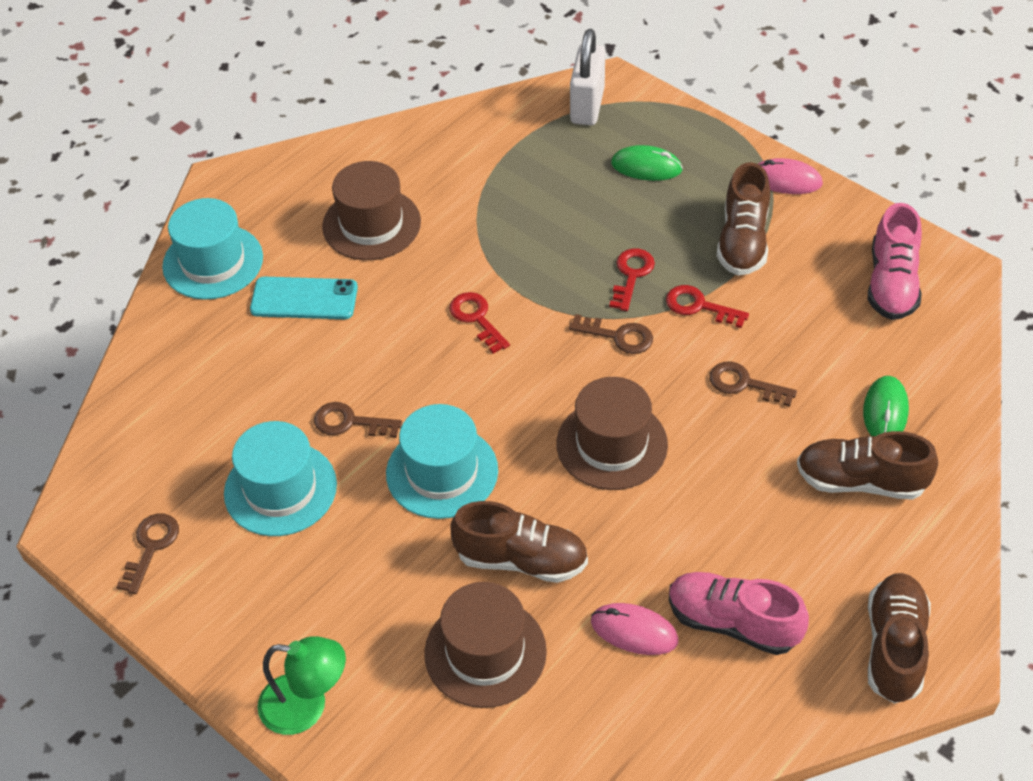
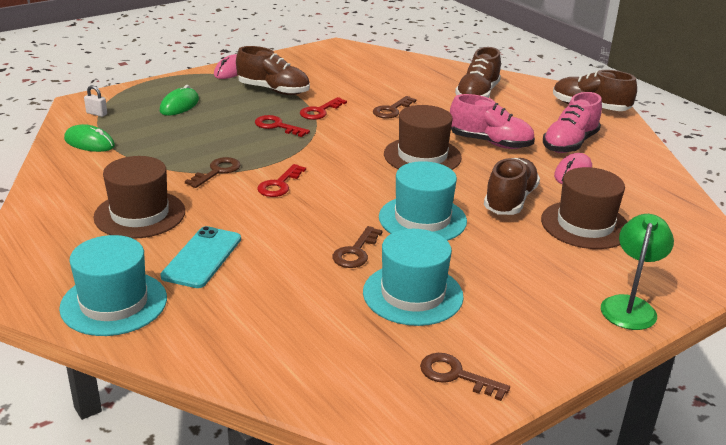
camera: 80 degrees left, 20 degrees down
(476, 318) = (279, 185): red key -> red key turned 45 degrees counterclockwise
(587, 106) = (96, 113): white padlock -> white padlock, size x0.43
(618, 336) = (329, 139): brown key -> brown key (217, 171)
(885, 411) = (430, 80): green mouse -> green mouse (89, 143)
(891, 283) = (337, 61): pink shoe -> pink shoe (490, 143)

